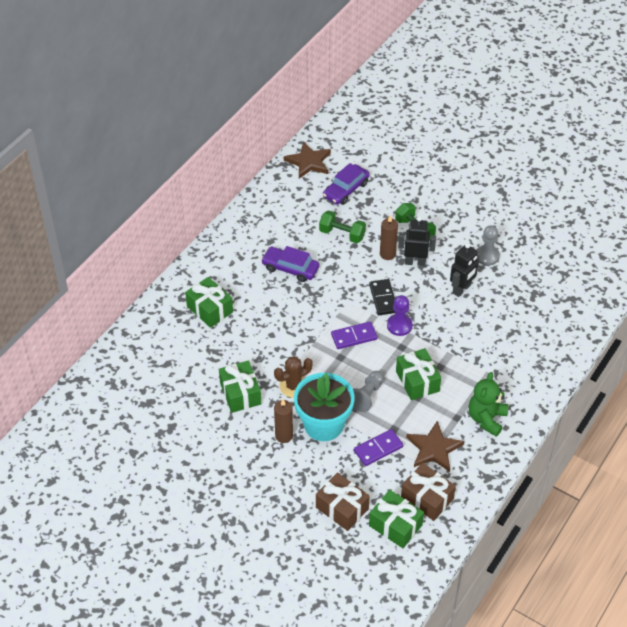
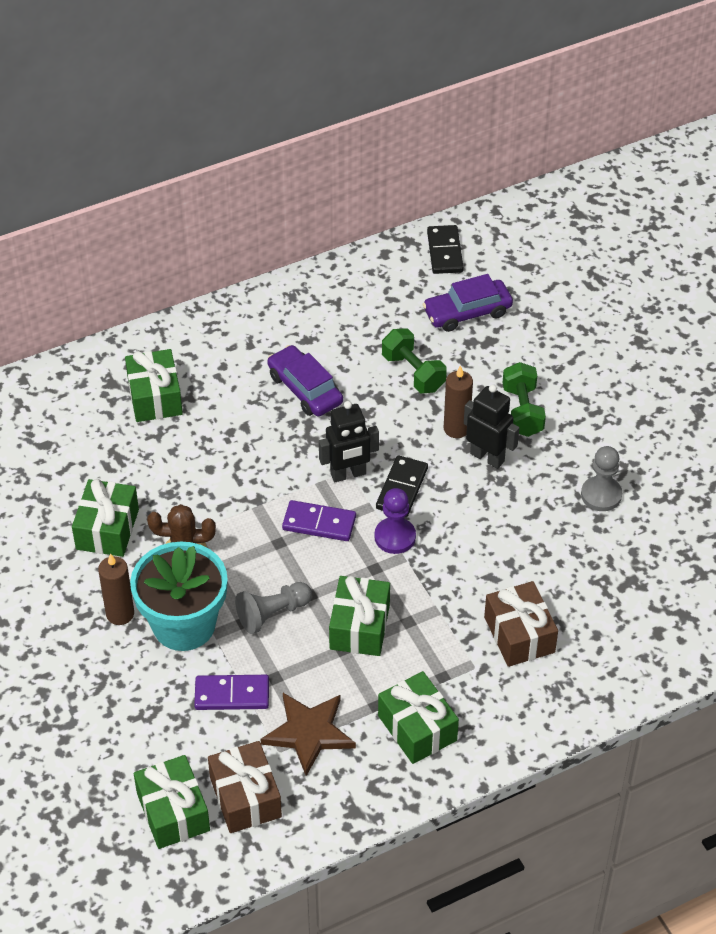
camera: 30 degrees right, 0 degrees up
(308, 162) = (444, 252): brown star -> black domino
(342, 508) = (120, 751): brown gift -> brown gift (519, 635)
(462, 289) = (526, 526): black robot -> black robot (348, 474)
(486, 419) = (417, 728): green teddy bear -> green gift

